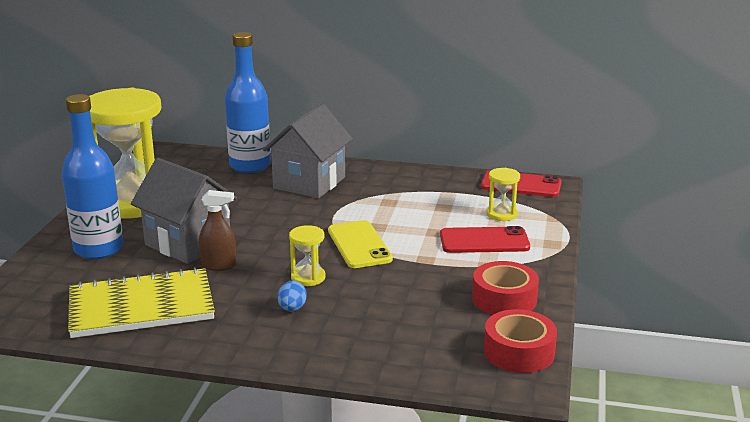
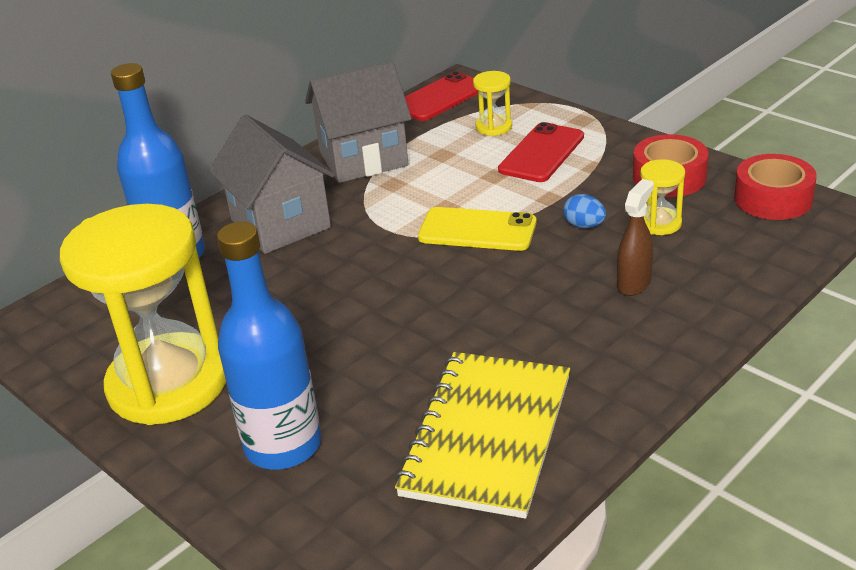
camera: 55 degrees left, 10 degrees up
(188, 243) = (347, 358): grey house -> grey house (363, 159)
(219, 265) = (433, 345): brown spray bottle -> brown spray bottle (634, 283)
(292, 309) = (587, 314): blue egg -> blue egg (584, 225)
(308, 277) = (523, 285): yellow hourglass -> yellow hourglass (659, 223)

